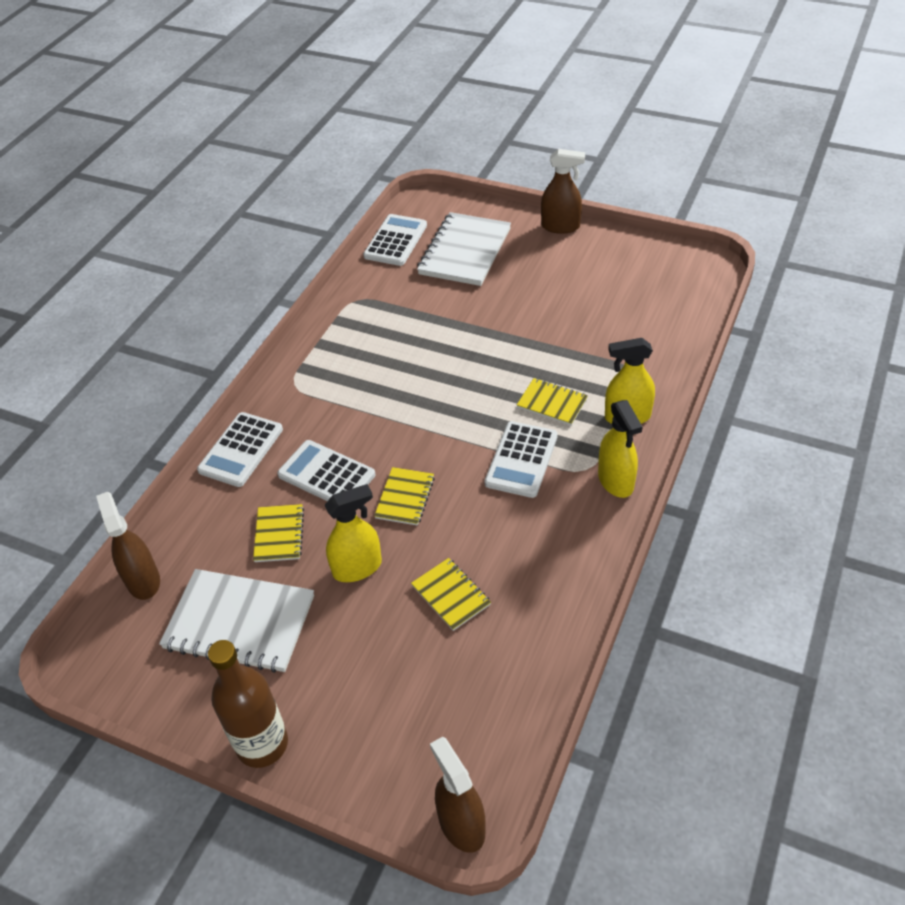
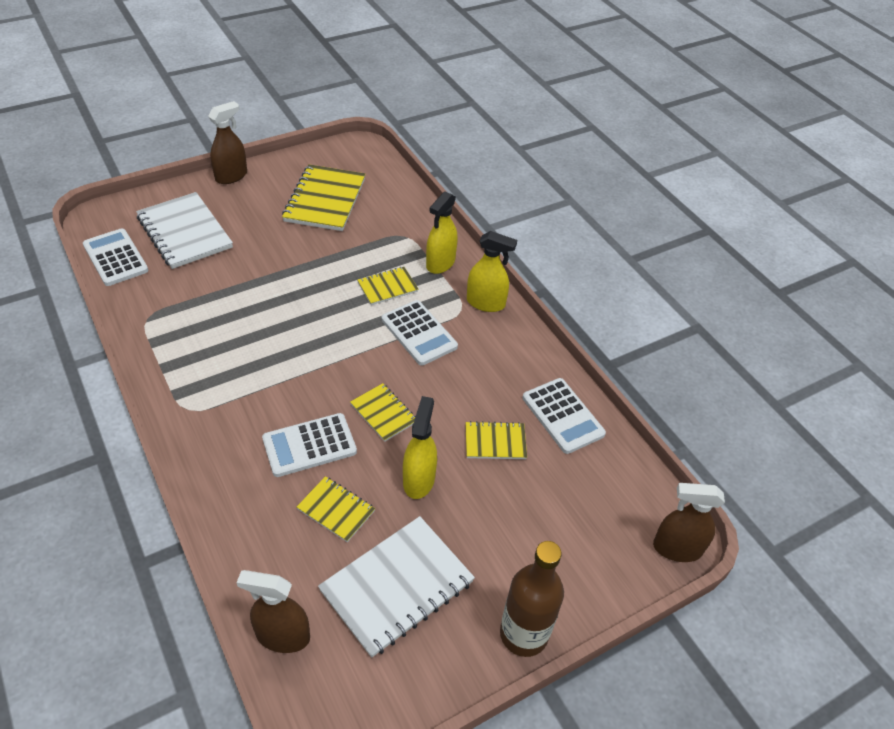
camera: 60 degrees left, 0 degrees up
(241, 450) = (217, 485): white calculator -> white calculator (563, 416)
(607, 294) = (325, 200): none -> yellow notebook

